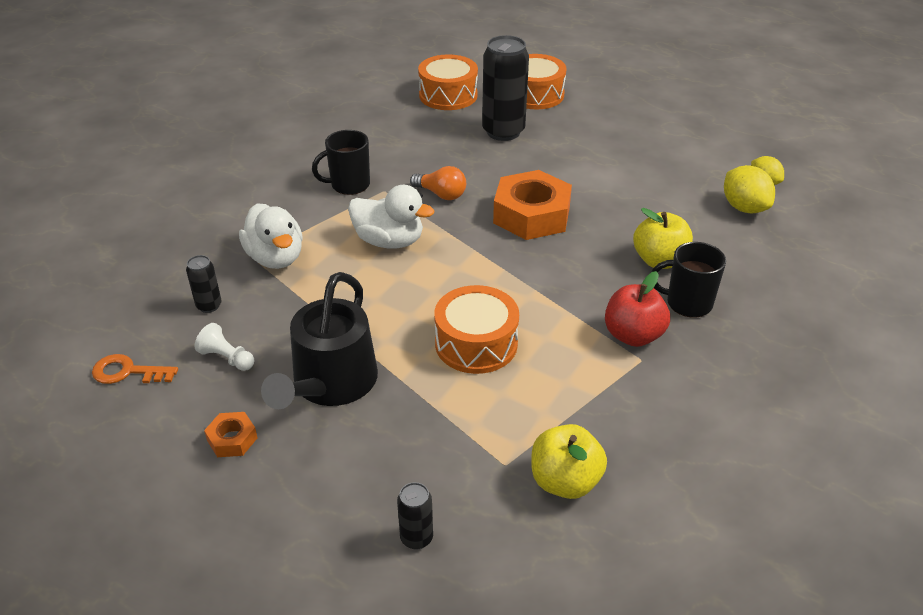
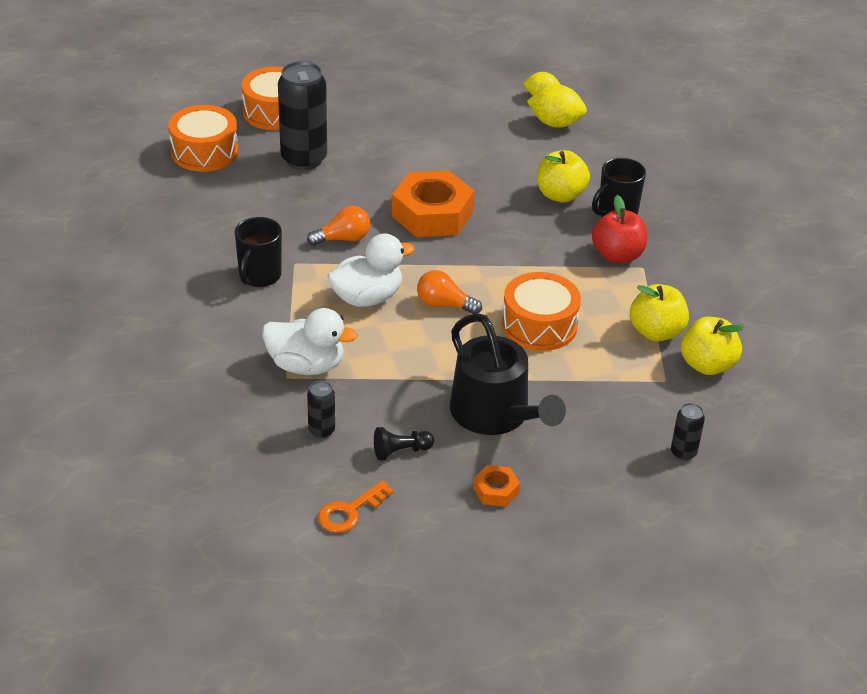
camera: 50 degrees left, 0 degrees up
(227, 358) = (401, 451): white pawn -> black pawn
(432, 281) = (444, 305): none -> orange light bulb
(564, 419) = (656, 332): none -> yellow apple

